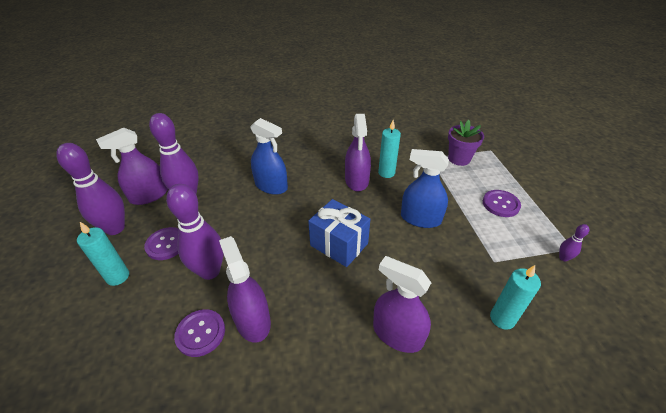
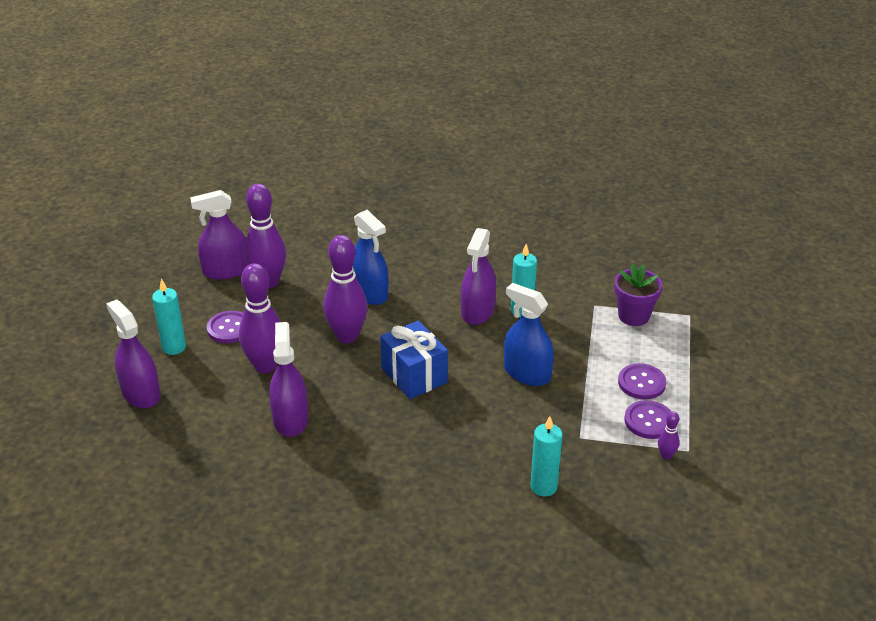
camera: 20 degrees right, 5 degrees down
(115, 228) = (181, 299): purple bowling pin -> purple bowling pin (347, 336)
(200, 333) = (238, 416): purple button -> purple button (649, 421)
(397, 334) = (426, 468): purple spray bottle -> purple spray bottle (141, 393)

